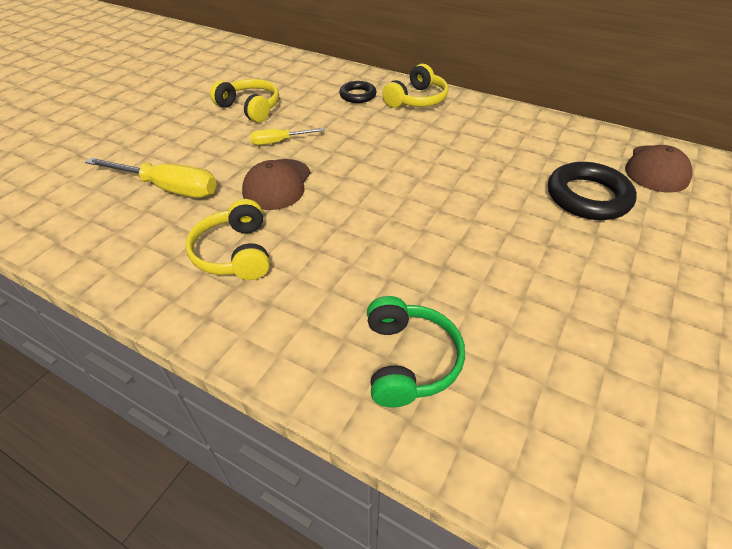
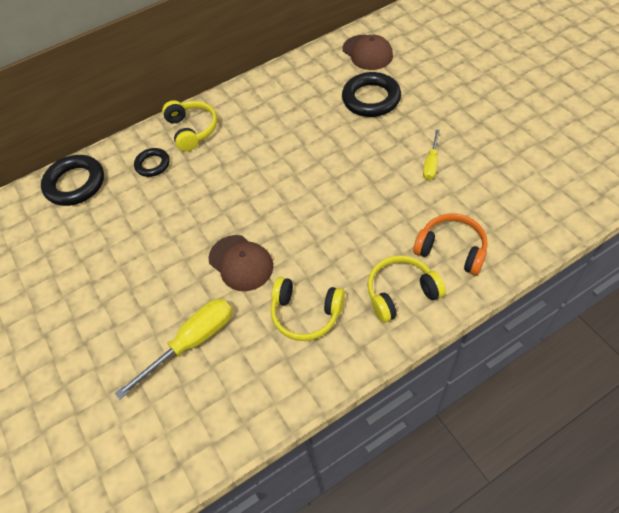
camera: 55 degrees left, 10 degrees up
(250, 108) = (108, 249): yellow headphones -> yellow headphones (401, 293)
(279, 142) = (181, 243): yellow screwdriver -> yellow screwdriver (431, 164)
(307, 70) = (75, 184): none -> black ring
(408, 360) = (451, 249): green headphones -> orange headphones

